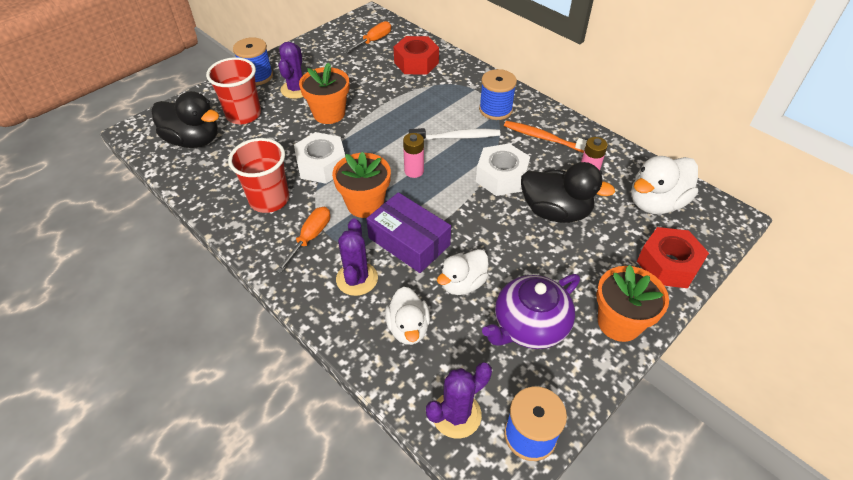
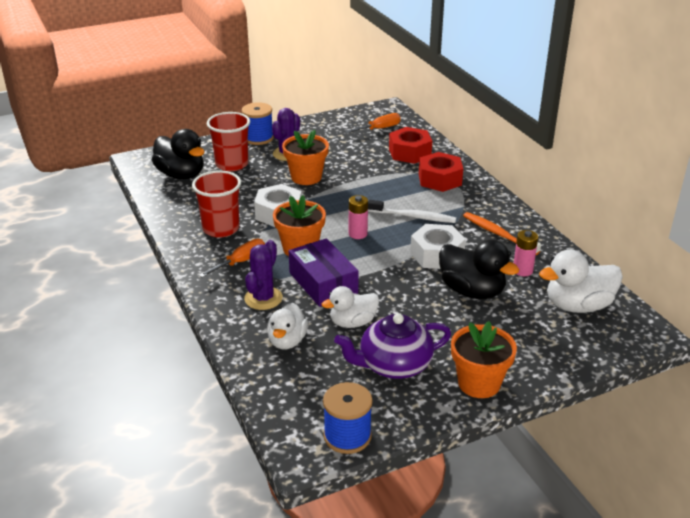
camera: 20 degrees right, 15 degrees down
(456, 415) = (293, 407): purple cactus -> none
(495, 109) = (464, 203): blue spool -> none
(668, 264) = (557, 354): red nut -> red nut (440, 179)

